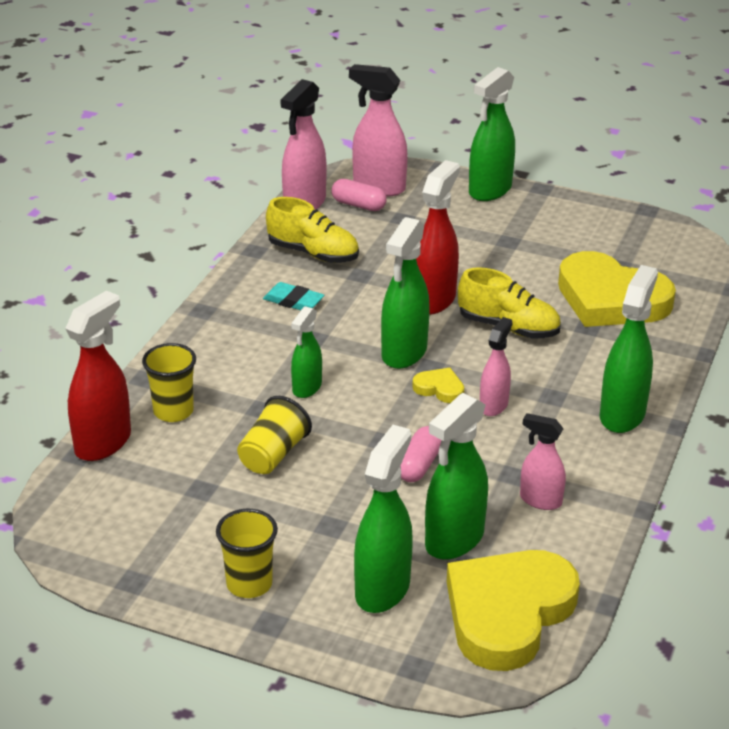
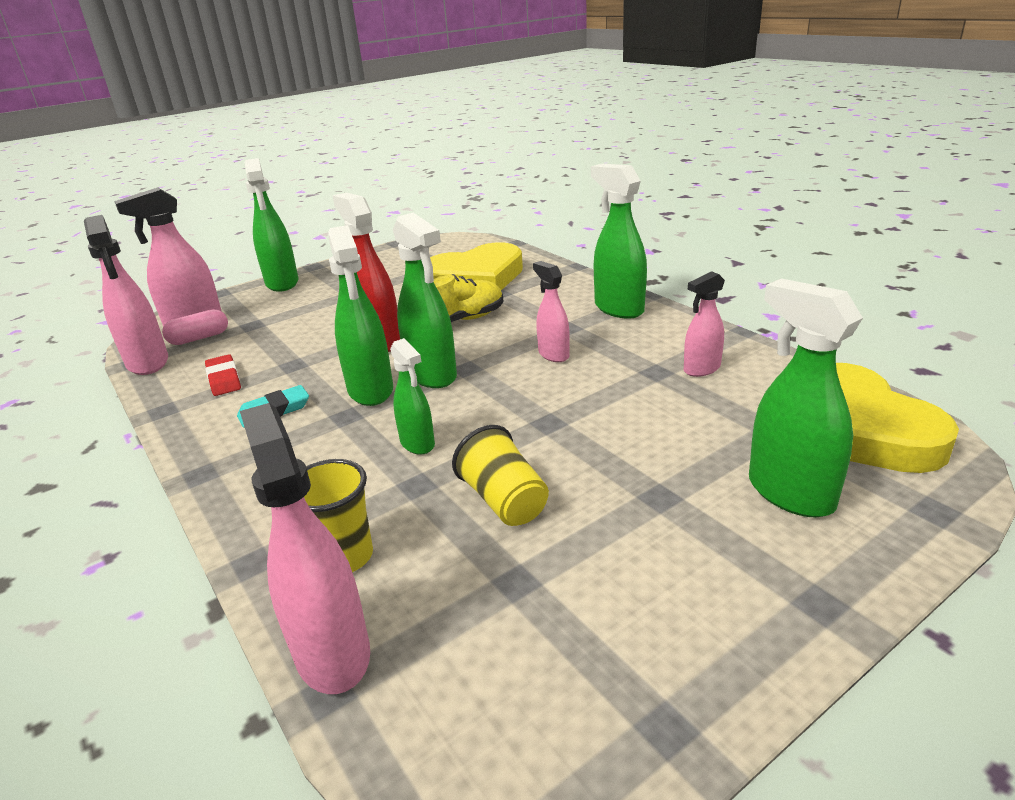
camera: 55 degrees left, 5 degrees down
(103, 442) = (332, 651): red spray bottle -> pink spray bottle
(249, 584) = (733, 598): yellow cup -> none
(313, 253) = (224, 379): yellow shoe -> red eraser
(419, 465) = (603, 414): pink capsule -> none
(439, 388) = (502, 372): yellow heart -> none
(454, 540) = (731, 427): green spray bottle -> green spray bottle (371, 390)

